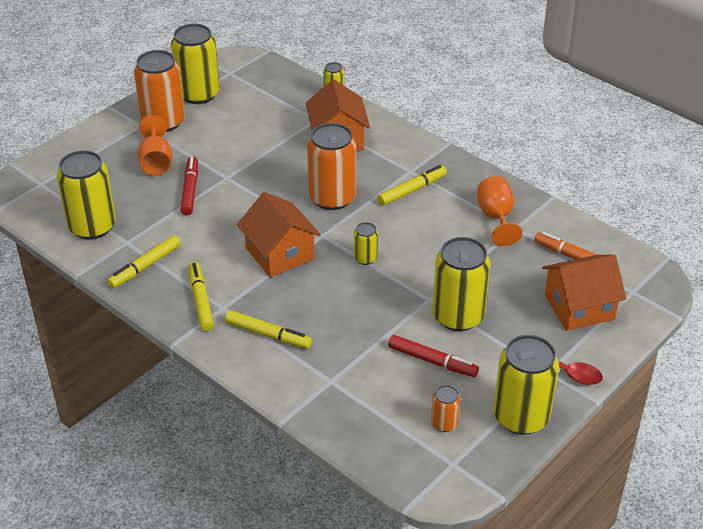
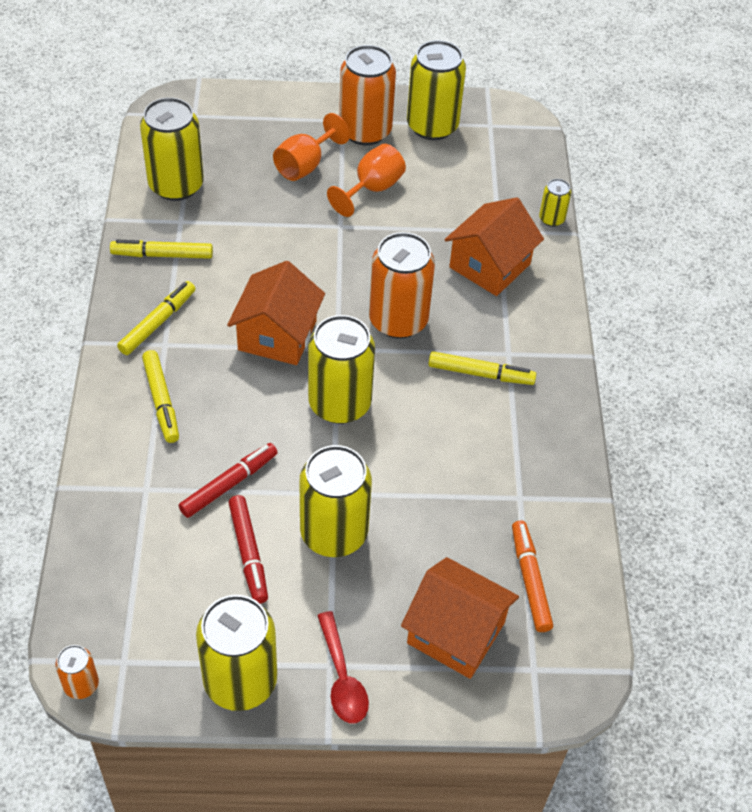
camera: 45 degrees right, 10 degrees up
(190, 190) = (294, 214): red marker -> red marker (229, 484)
(365, 258) = (339, 403): yellow can -> yellow can, size x2.09
(444, 423) = (171, 619): orange can -> orange can (81, 685)
(496, 217) = (517, 470): orange goblet -> orange goblet (372, 189)

